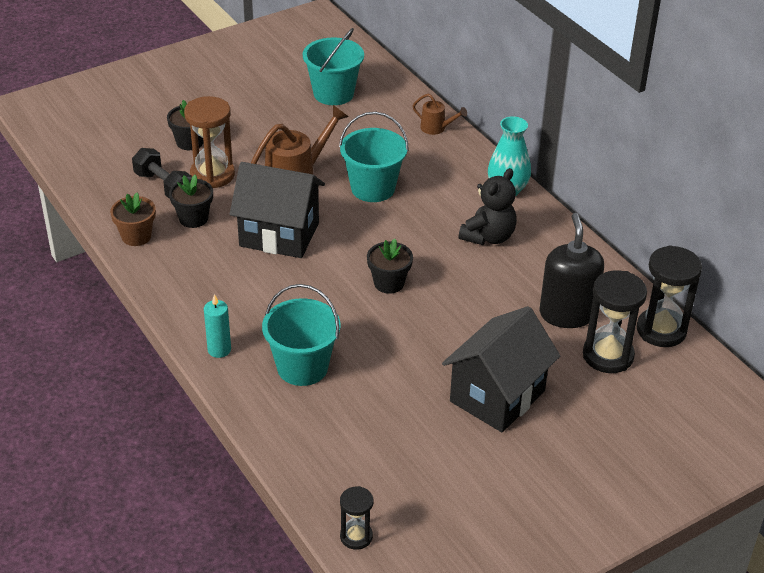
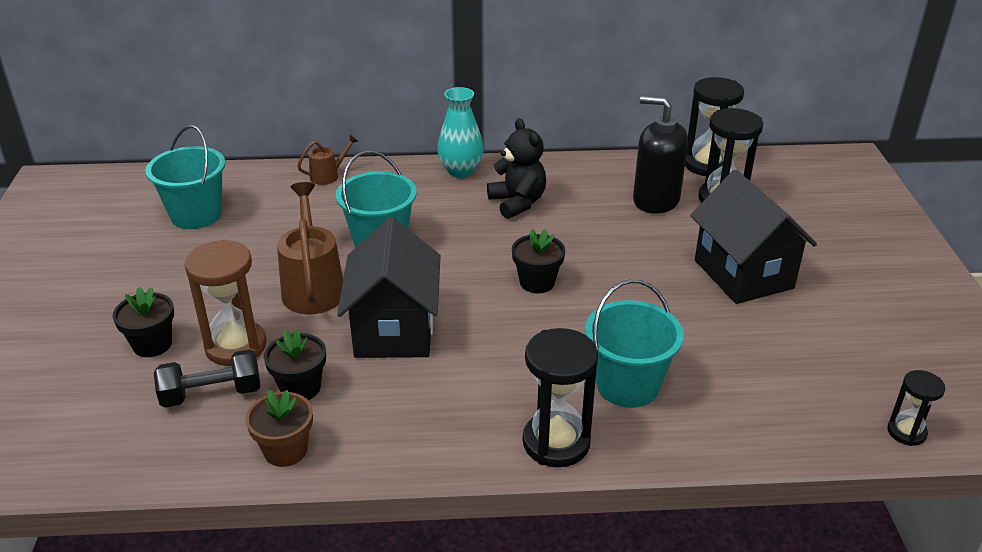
camera: 60 degrees left, 5 degrees down
(219, 350) = (556, 442): turquoise candle -> black hourglass
(279, 234) = (394, 330): black house -> black house turned 45 degrees counterclockwise

